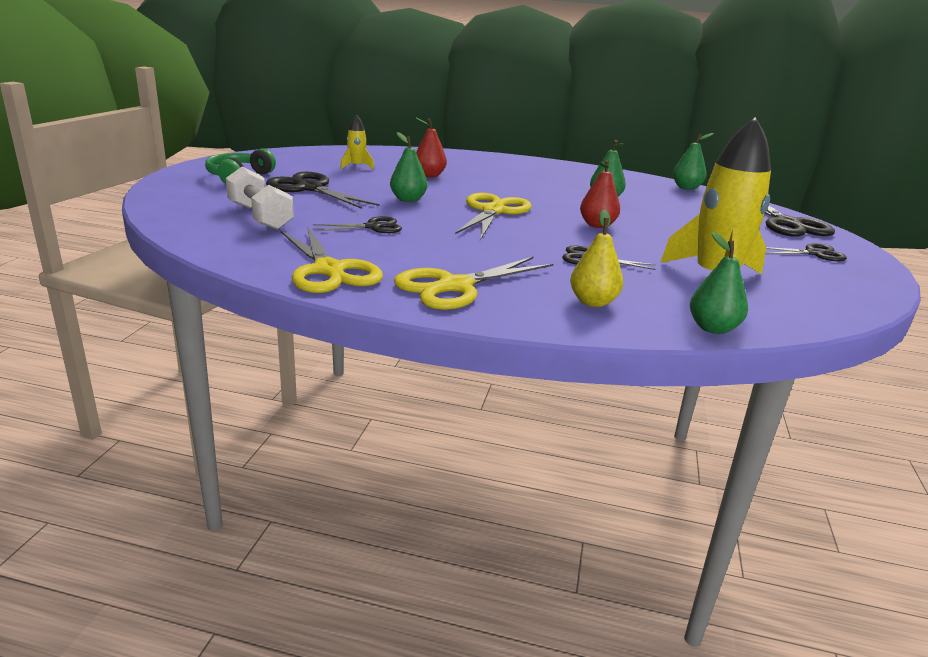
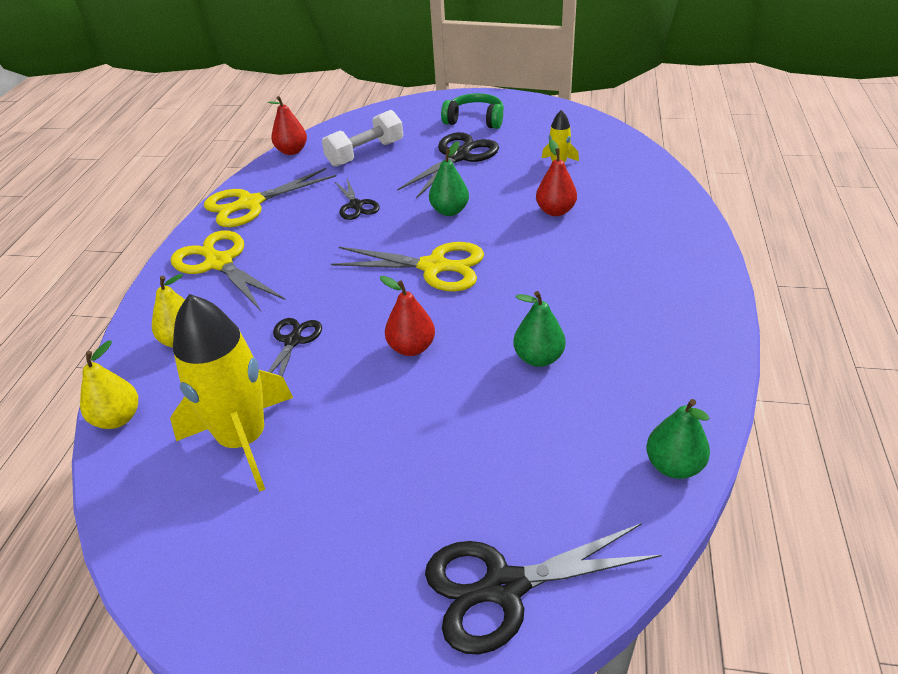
camera: 90 degrees right, 15 degrees up
(208, 247) = (292, 151): none -> red pear
(713, 328) = (118, 418): green pear -> yellow pear
(814, 253) = (350, 584): black scissors -> none

